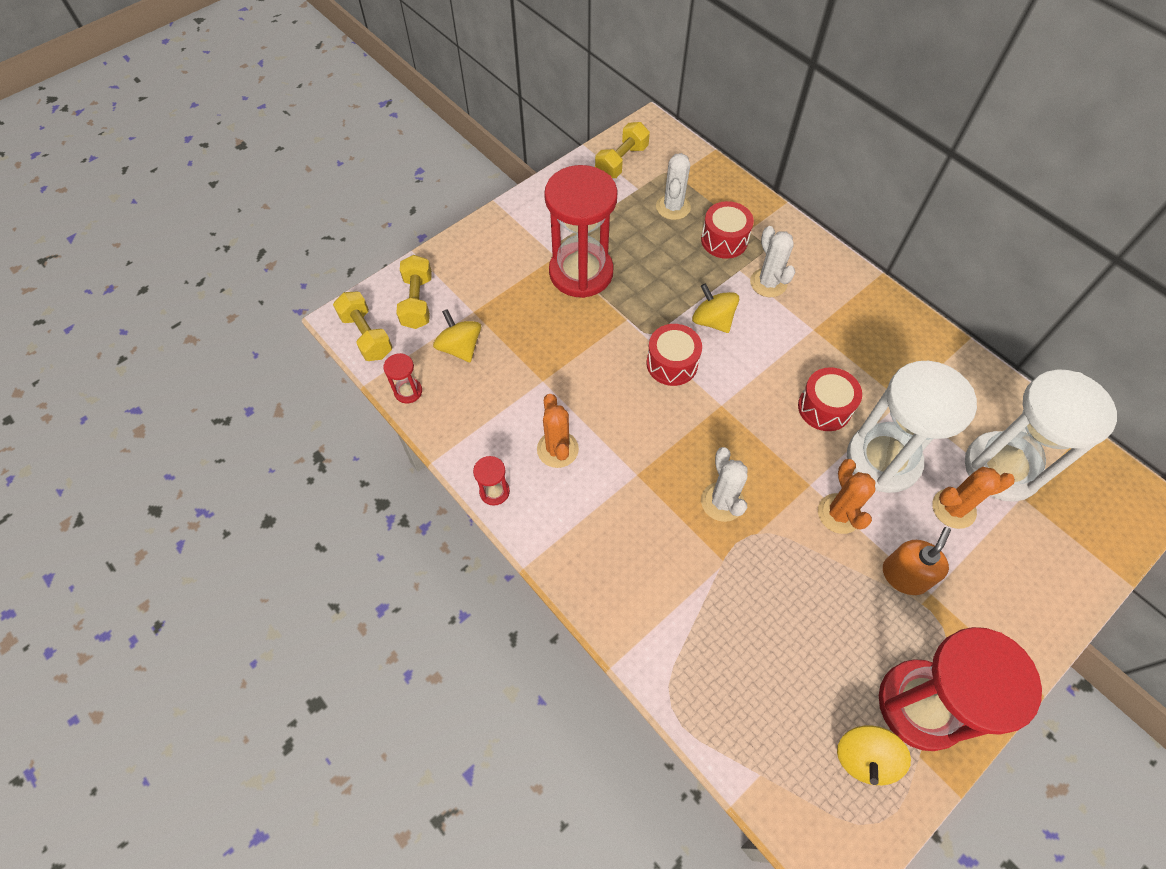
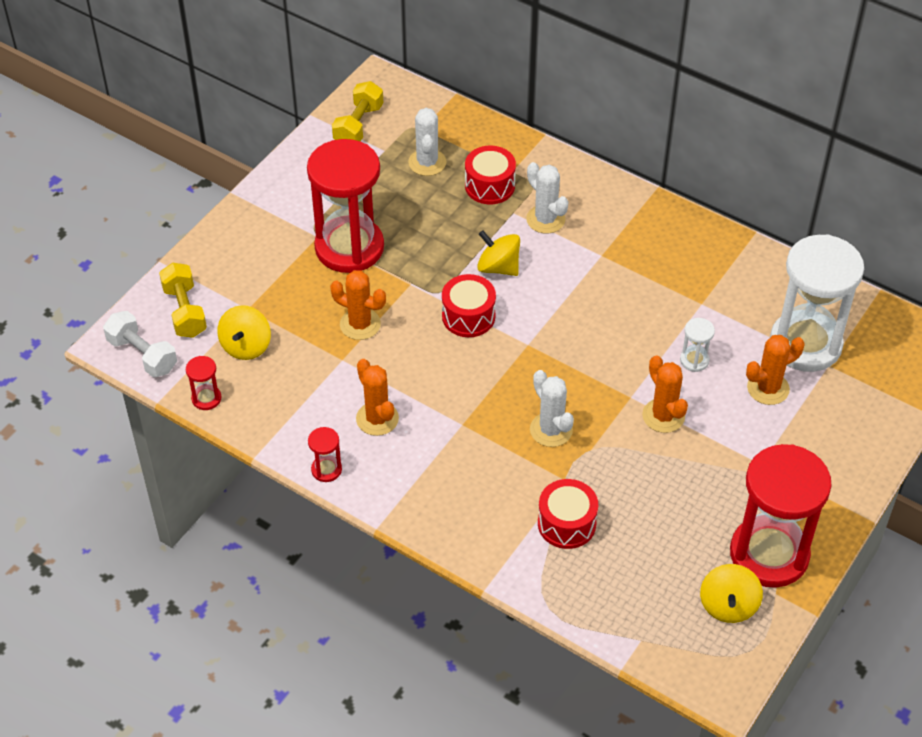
camera: 15 degrees left, 10 degrees down
(366, 335) = (142, 355): yellow dumbbell -> white dumbbell
(460, 347) = (246, 346): yellow spinning top -> yellow spinning top turned 120 degrees counterclockwise
(569, 349) = (360, 324): none -> orange cactus
(824, 408) = (628, 325): red drum -> red drum (566, 524)
(883, 460) = (694, 360): white hourglass -> white hourglass, size x0.40
(904, 575) = (734, 454): orange soap dispenser -> none

